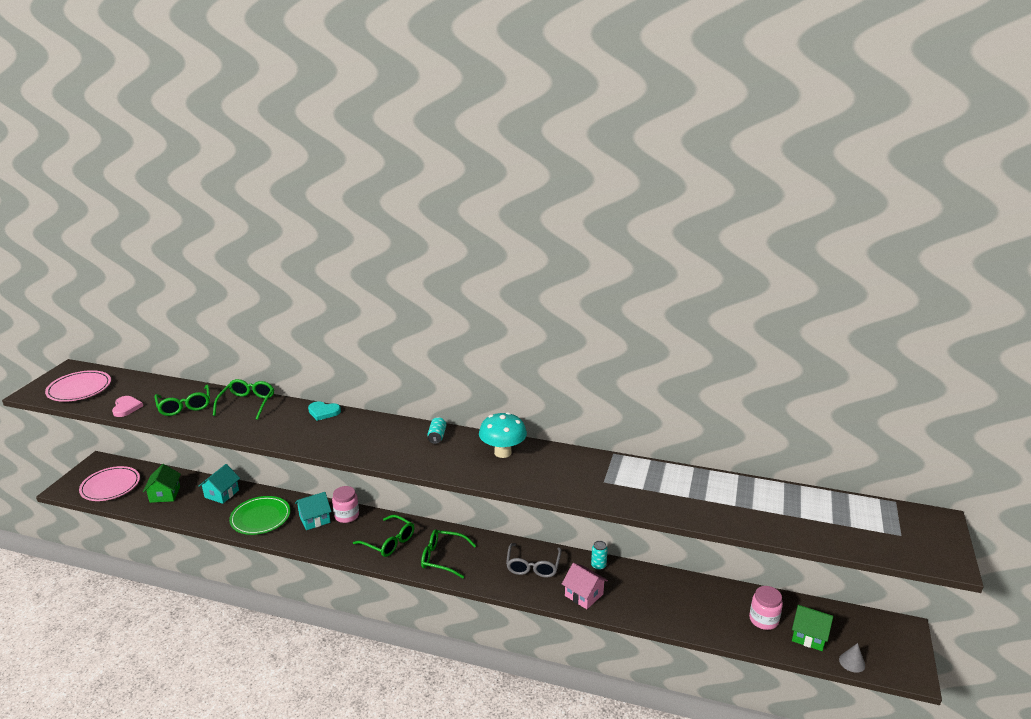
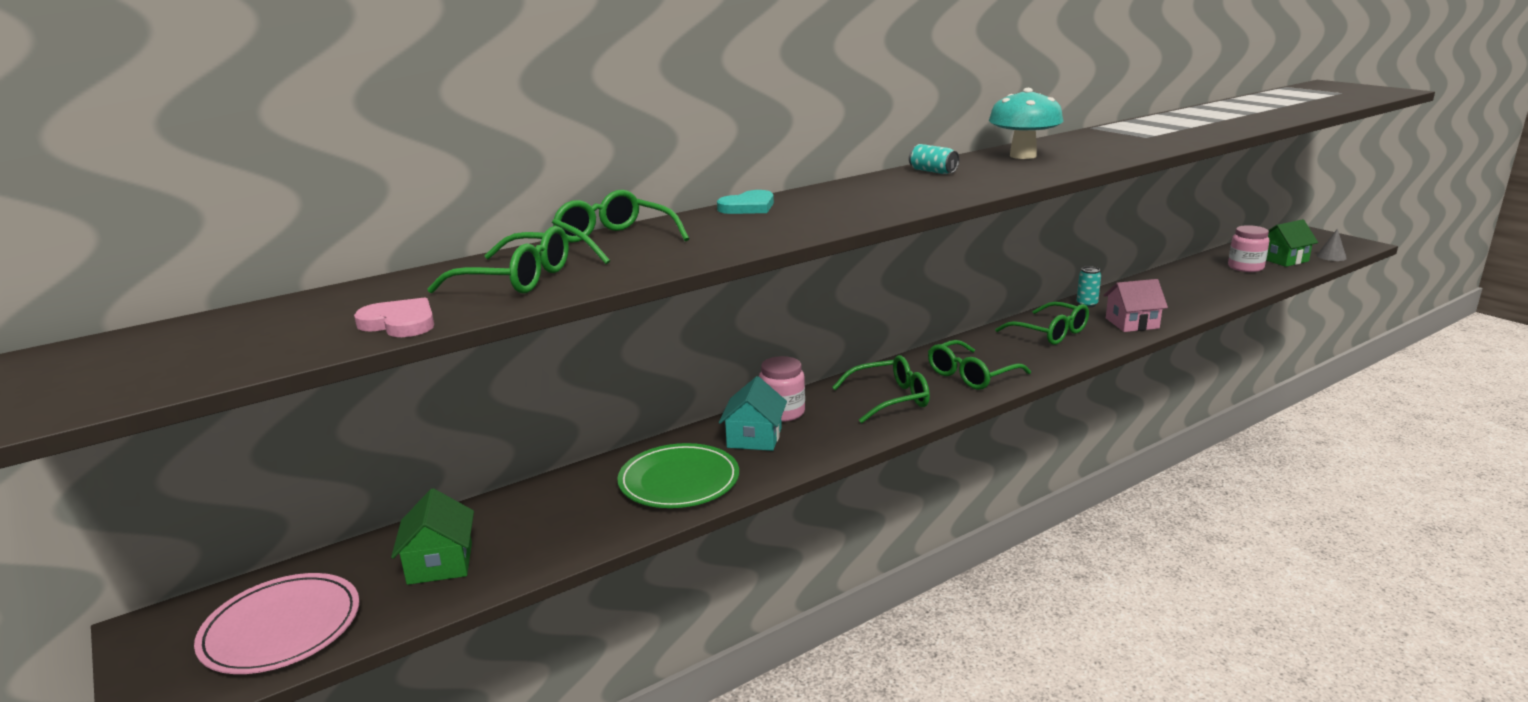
camera: 50 degrees left, 5 degrees down
(79, 389) = (184, 357): pink plate -> none
(165, 494) = (440, 563): green house -> green house turned 45 degrees clockwise
(221, 494) = (546, 502): turquoise house -> none
(533, 566) = (1050, 333): grey glasses -> green glasses

